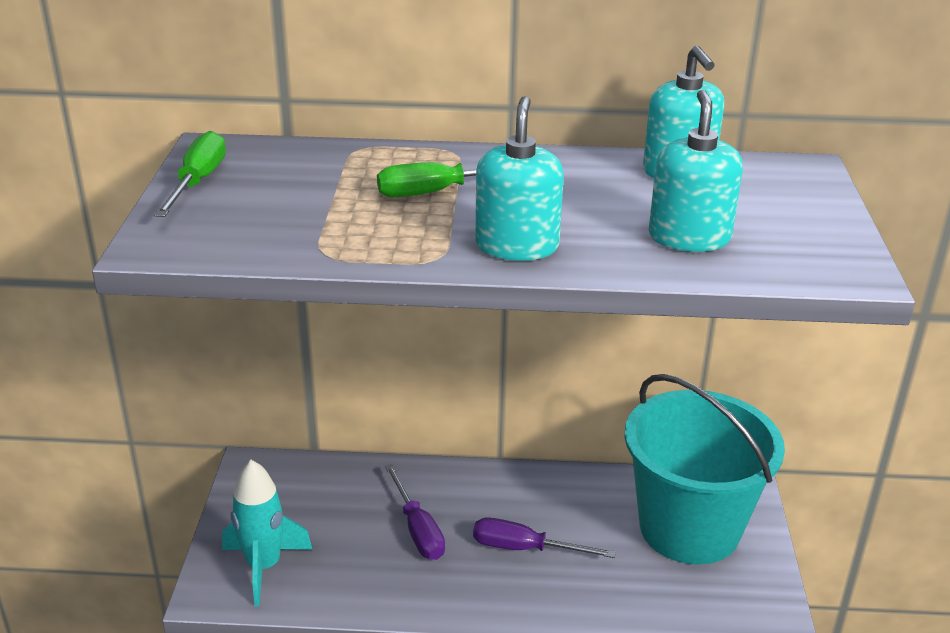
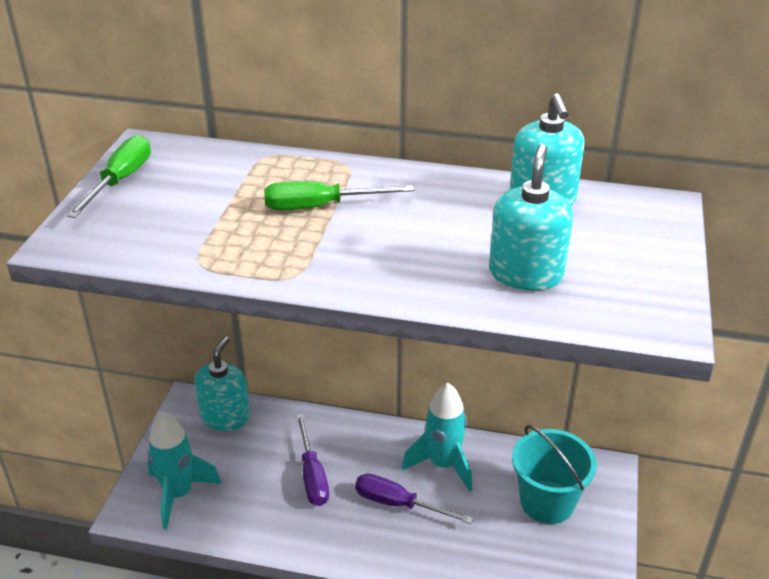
camera: 10 degrees right, 5 degrees up
(517, 246) = (367, 269): turquoise soap dispenser -> turquoise soap dispenser (225, 417)
(564, 502) = (443, 465): none -> turquoise rocket
(689, 528) = (547, 502): turquoise bucket -> turquoise bucket, size x0.61

